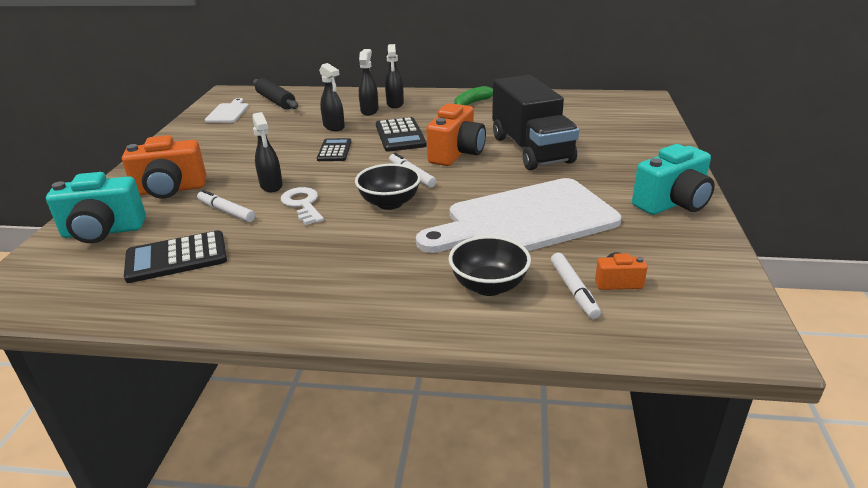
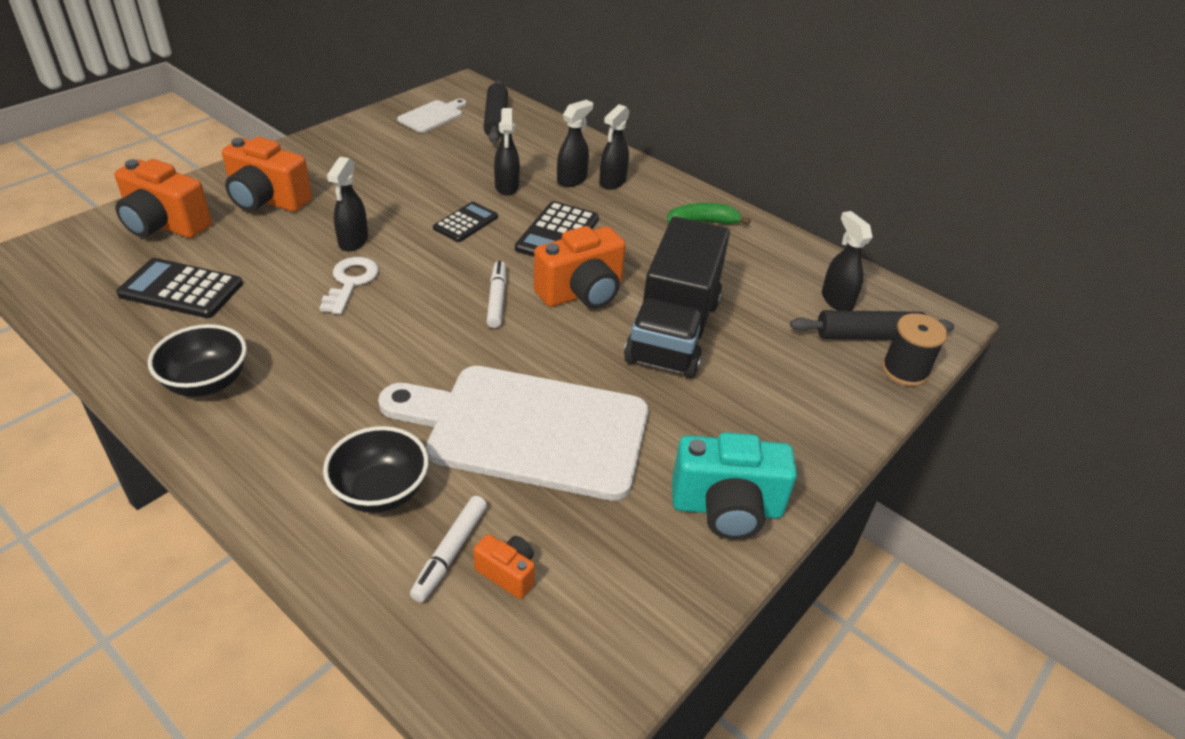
camera: 30 degrees right, 10 degrees up
(103, 232) = (165, 225): turquoise camera -> orange camera
(226, 211) = (279, 254): white marker -> none
(389, 203) = (428, 326): black bowl -> black bowl (207, 383)
(587, 108) = (836, 300): none -> black spray bottle
(623, 115) = (868, 336): none -> black rolling pin
(659, 121) = (904, 370): none -> black spool

